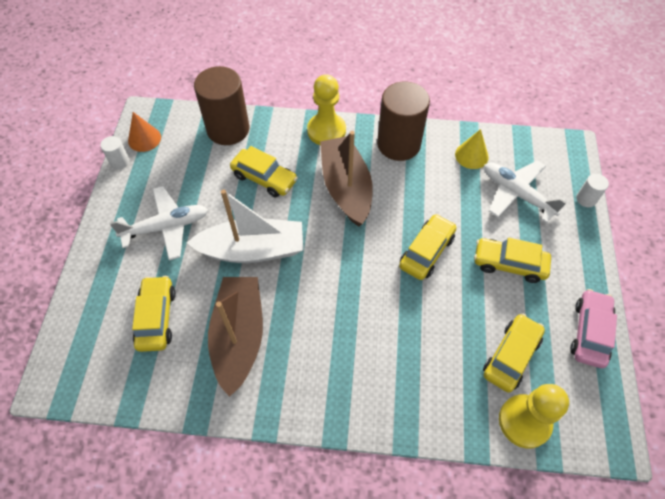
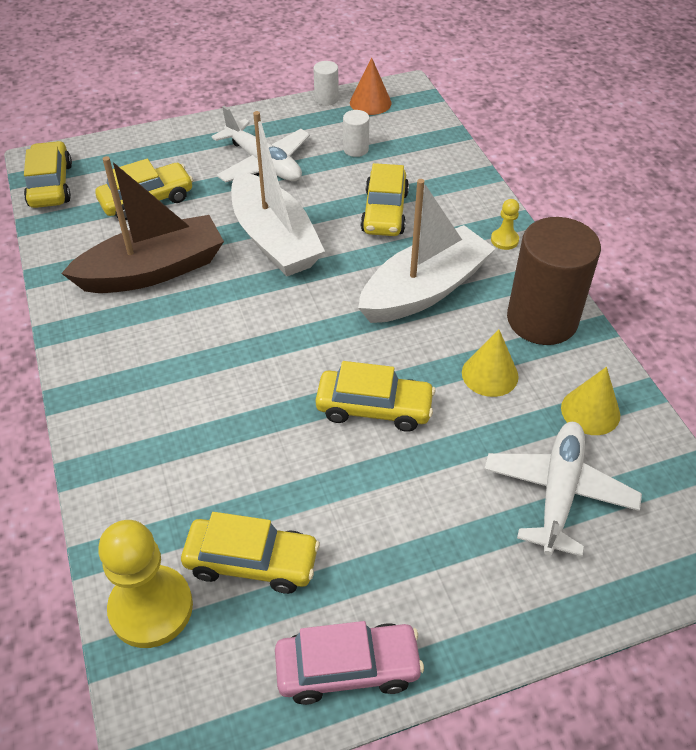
camera: 65 degrees right, 10 degrees down
(228, 129) = (435, 156): brown cylinder -> none
(326, 131) = (504, 240): yellow pawn -> yellow pawn, size x0.47
(346, 187) = (424, 290): brown boat -> white boat
(427, 186) = (490, 374): none -> yellow cone
(509, 264) = (414, 517): yellow car -> yellow car (51, 185)
(586, 199) = (624, 601): white cylinder -> white cylinder (355, 149)

